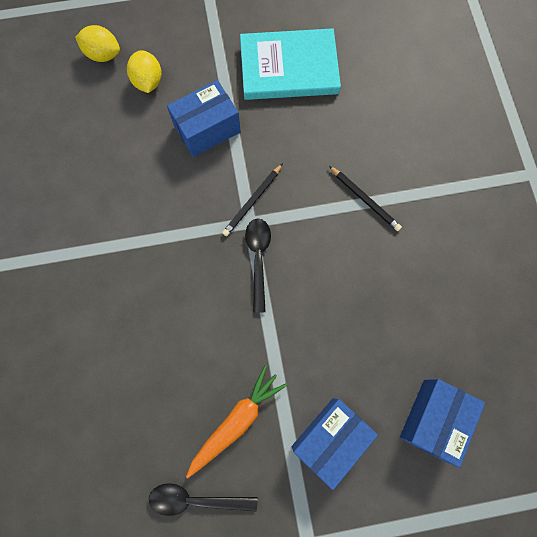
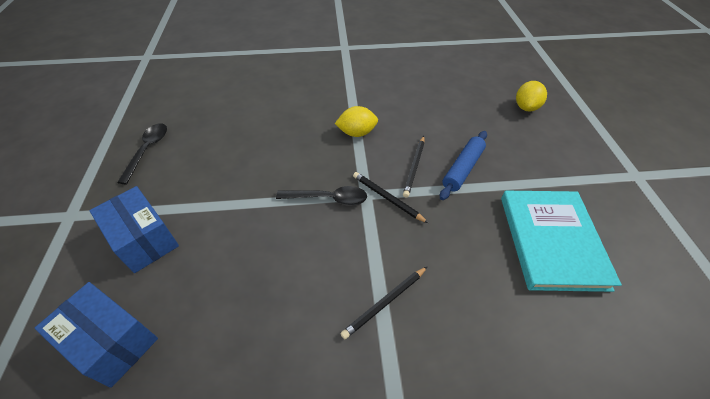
camera: 95 degrees right, 25 degrees down
(148, 82) = (506, 132): yellow lemon -> yellow lemon (357, 133)
(207, 129) = (463, 169): blue box -> blue rolling pin
(207, 175) = (414, 167): none -> black pencil
(236, 421) = (191, 175): orange carrot -> none

